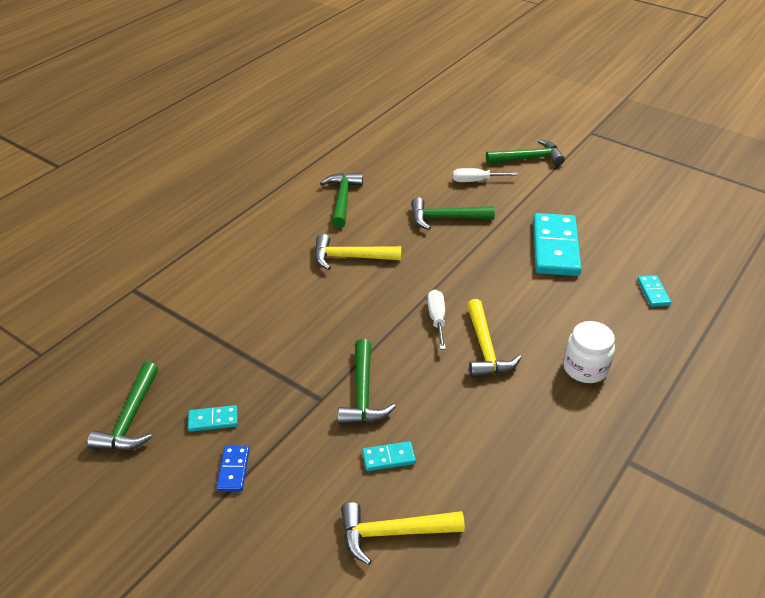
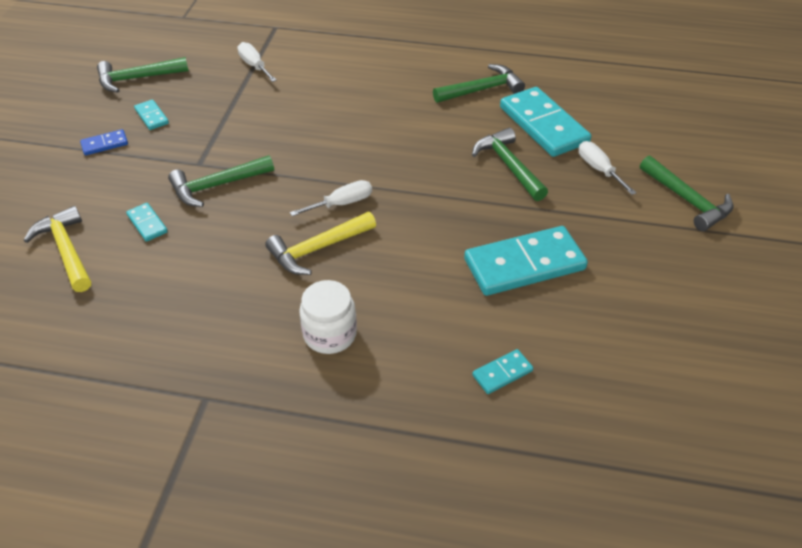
camera: 65 degrees right, 5 degrees up
(189, 321) = (254, 65): none -> white screwdriver
(350, 257) = (396, 122): yellow hammer -> none
(409, 186) = (543, 125): none -> turquoise domino

